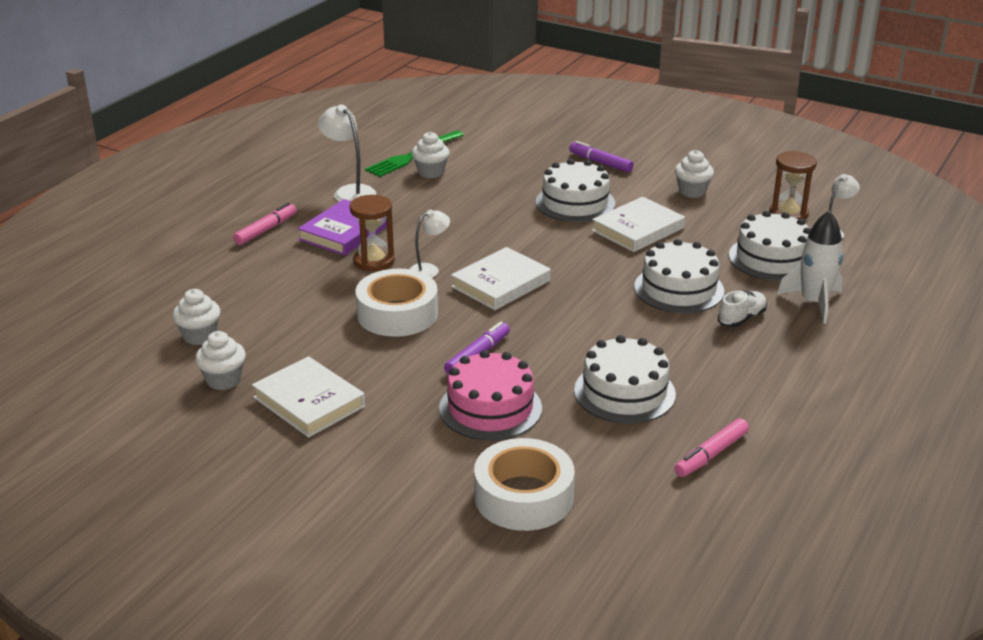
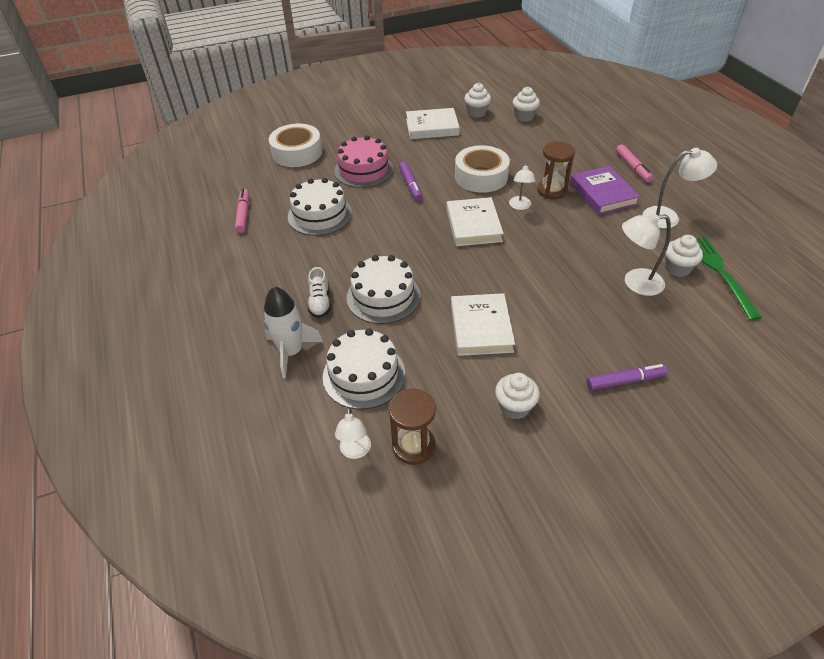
camera: 130 degrees right, 15 degrees up
(477, 184) = (635, 283): none -> white lamp
(575, 203) = (556, 319): white cake -> none

